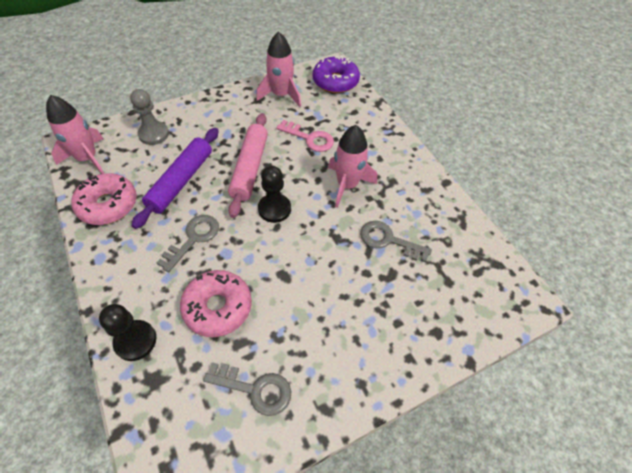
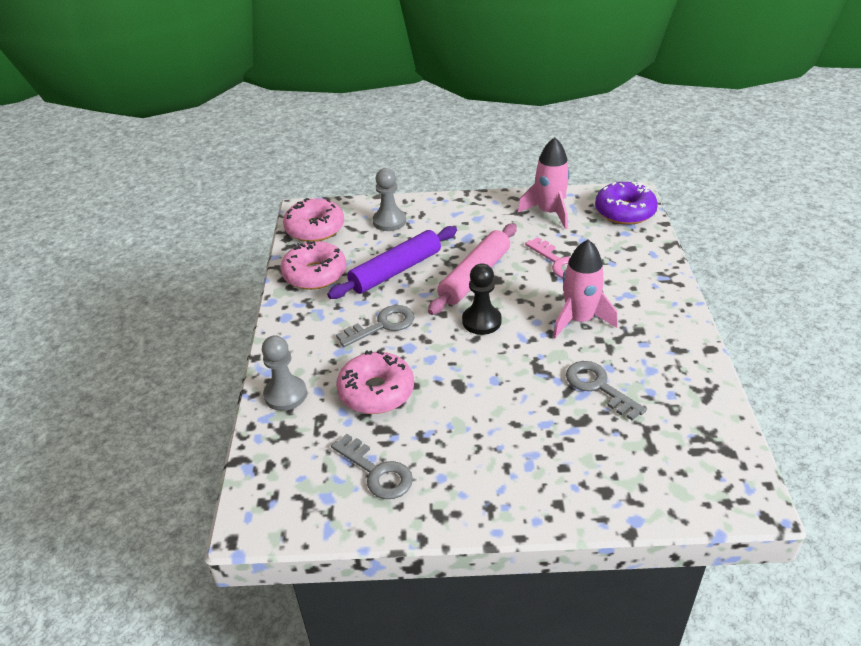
camera: 30 degrees right, 15 degrees down
(87, 158) = (315, 228): pink rocket -> pink donut
(135, 341) = (285, 394): black pawn -> grey pawn

